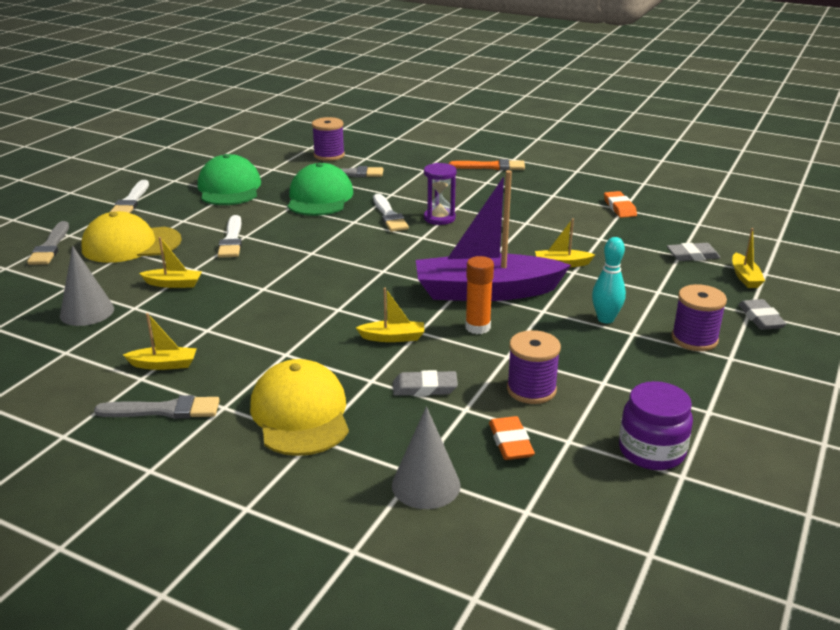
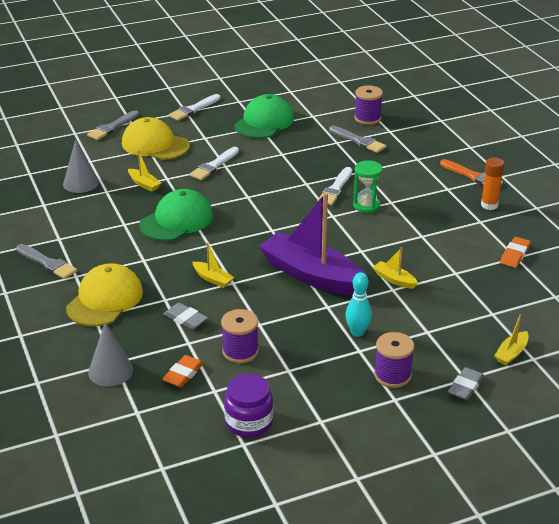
camera: 40 degrees right, 5 degrees up
(164, 364) = (78, 236): yellow boat -> none
(319, 198) = (310, 154): green cap -> green cap (176, 220)
(439, 218) = (366, 205): purple hourglass -> green hourglass
(477, 327) = (270, 297): orange glue stick -> orange glue stick (489, 205)
(692, 255) = (502, 318): grey eraser -> none

